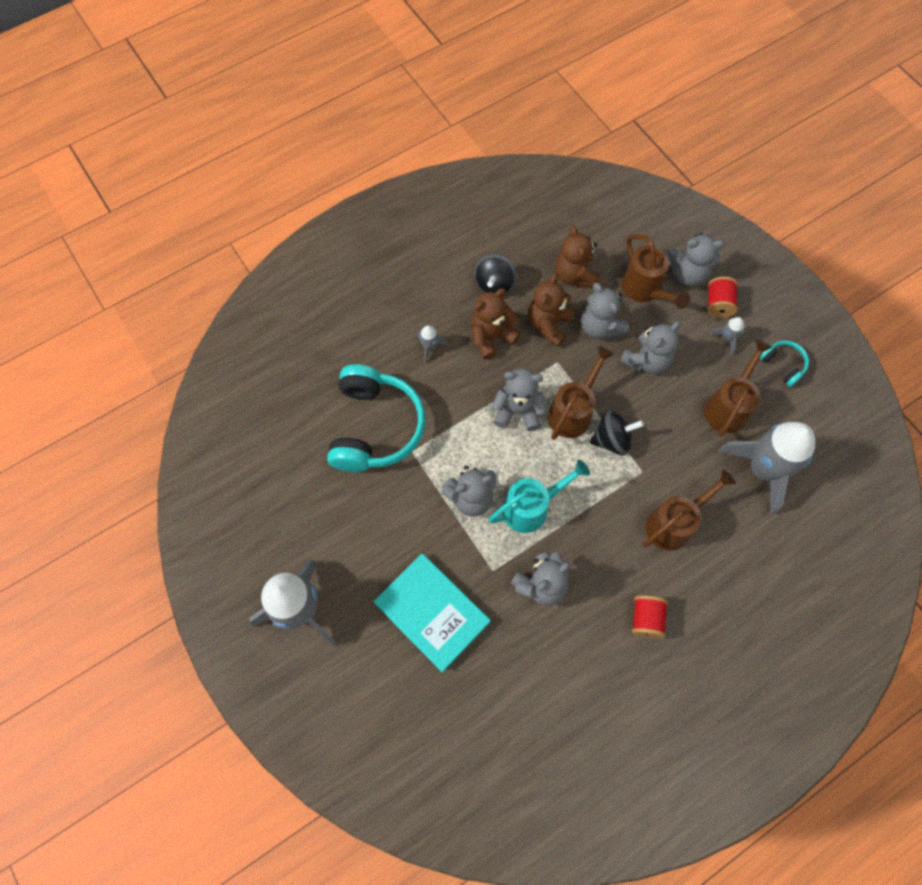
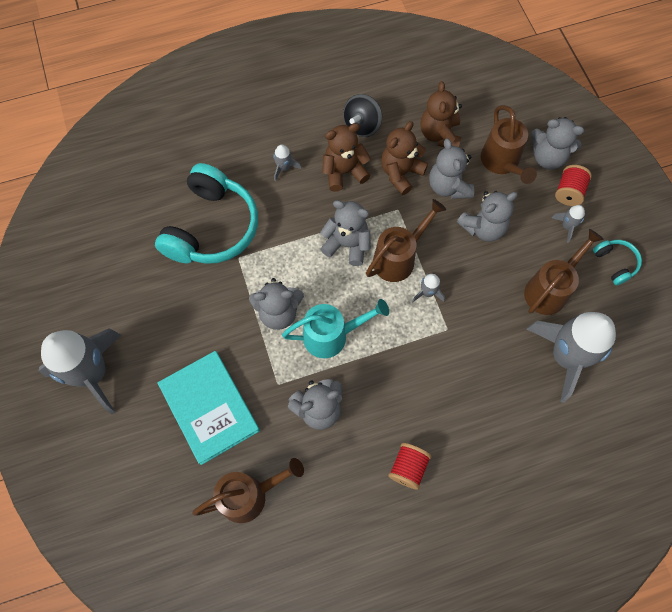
camera: 15 degrees right, 0 degrees up
(612, 439) = (427, 292): black spinning top -> grey rocket
(674, 523) = (463, 385): brown watering can -> brown watering can (250, 495)

